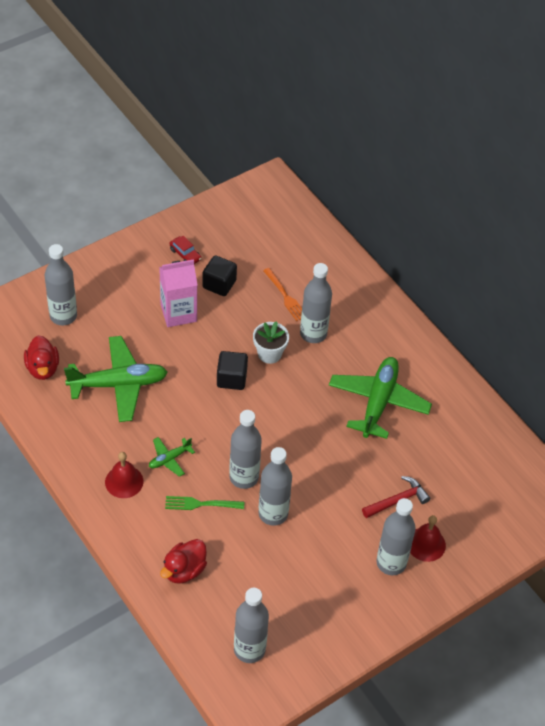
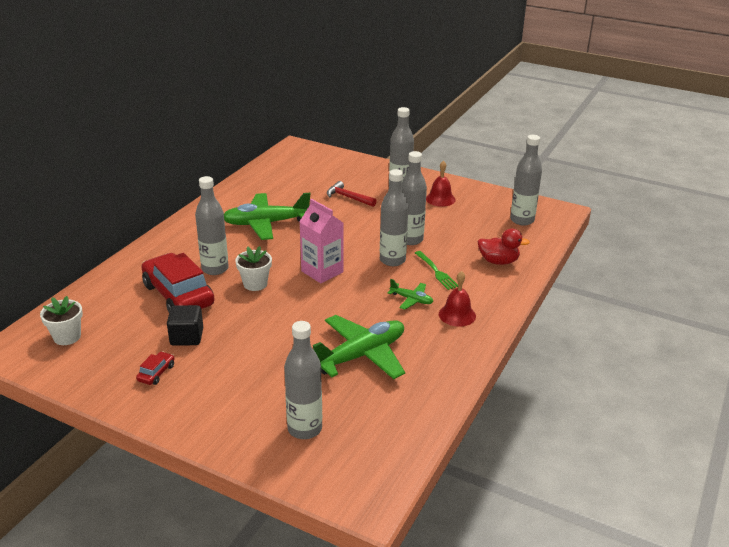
camera: 115 degrees left, 20 degrees down
(43, 368) = (385, 414): red duck -> none
(118, 384) = (361, 355): green plane -> green plane turned 90 degrees clockwise
(178, 313) = (243, 350): pink carton -> pink carton (322, 271)
(231, 378) = (299, 295): black cube -> none
(267, 215) = (67, 337): none -> white flower pot
(285, 296) = (178, 295): orange fork -> red car
(426, 544) = (372, 181): red bell -> red bell (440, 199)

